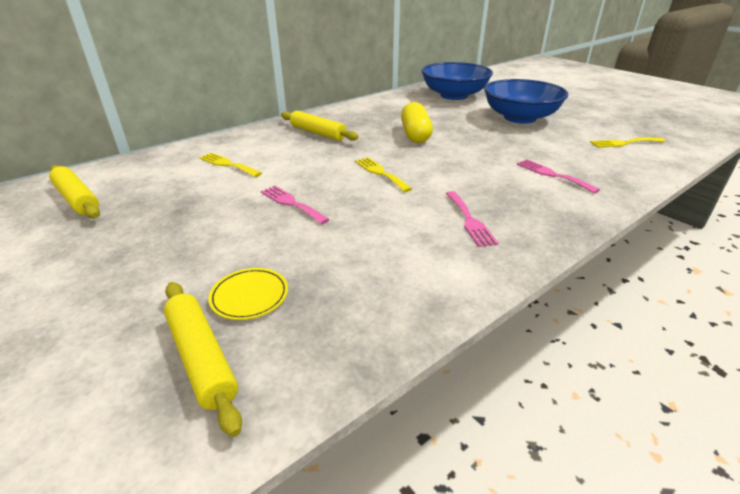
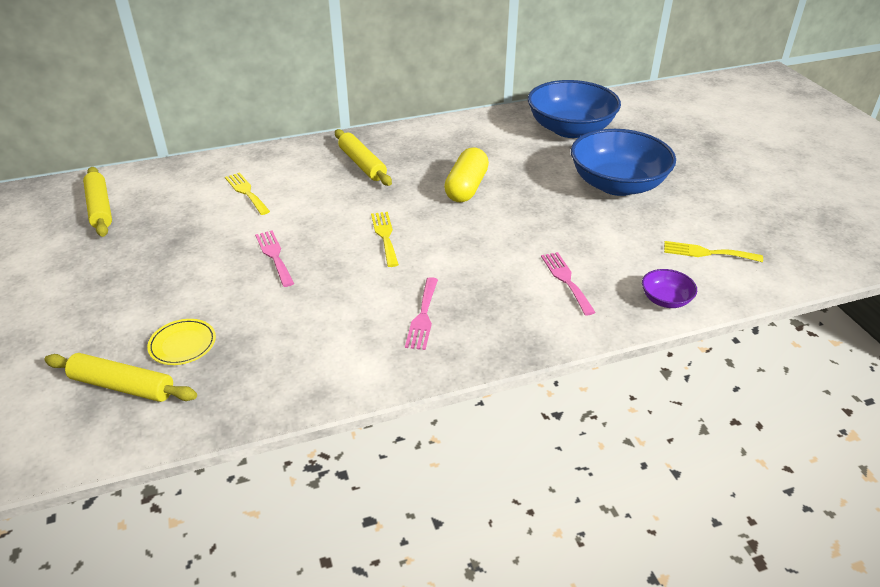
camera: 20 degrees right, 5 degrees up
(201, 358) = (122, 386): yellow rolling pin -> yellow rolling pin turned 60 degrees counterclockwise
(634, 173) = (665, 300): none -> purple bowl

